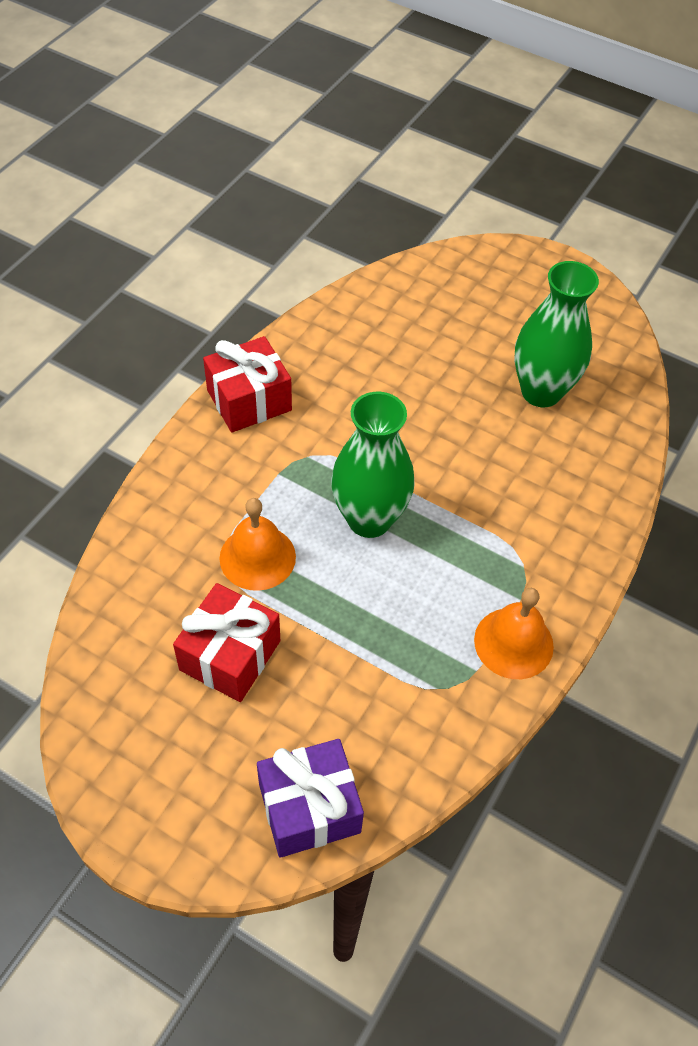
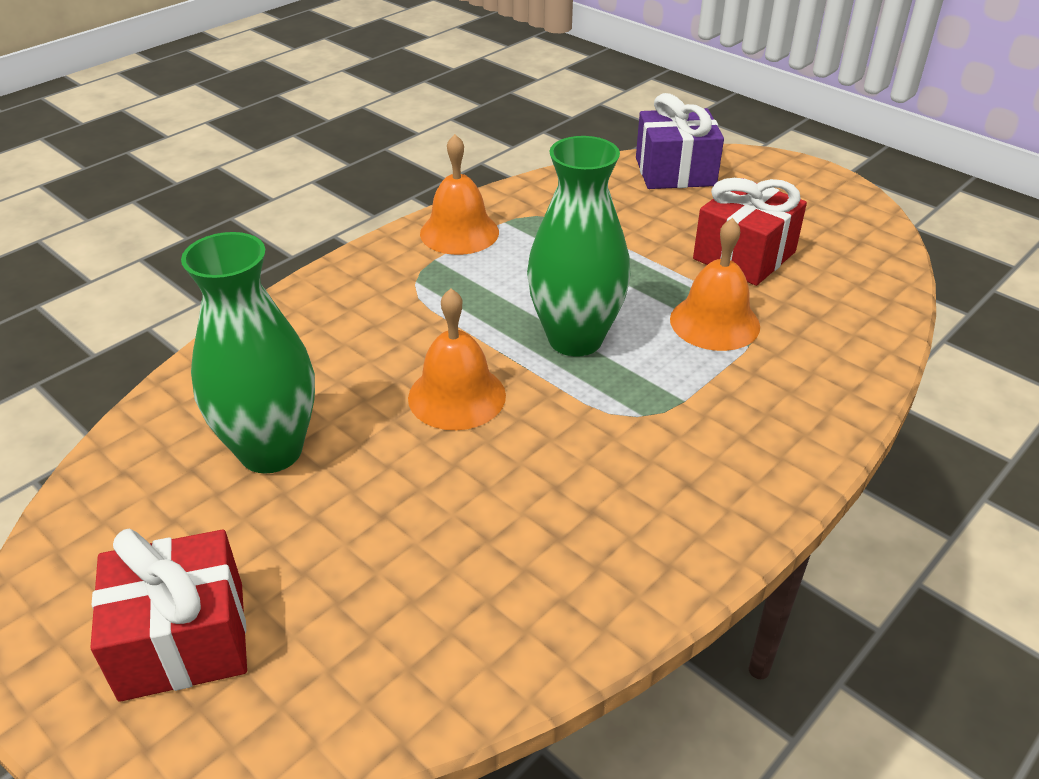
camera: 165 degrees left, 15 degrees down
(249, 400) = (724, 500): red gift -> red gift (183, 640)
(441, 451) = (457, 396): none -> orange bell

